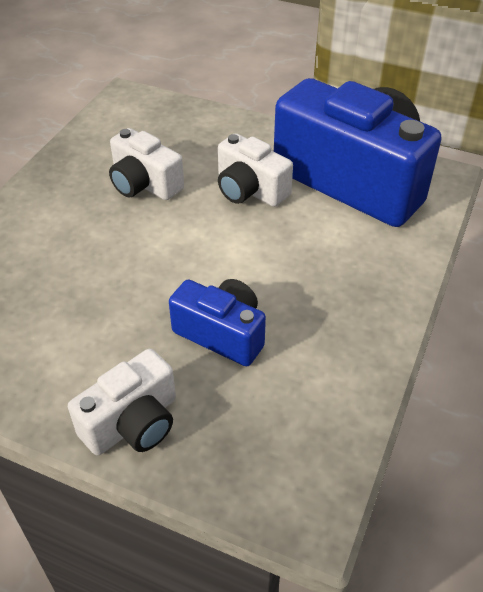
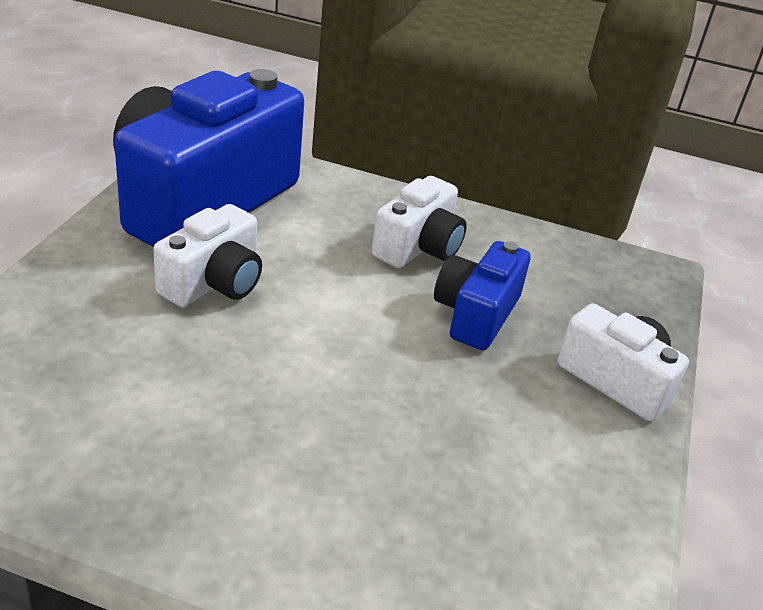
camera: 100 degrees left, 10 degrees down
(144, 184) = (188, 388): white camera -> white camera (418, 247)

